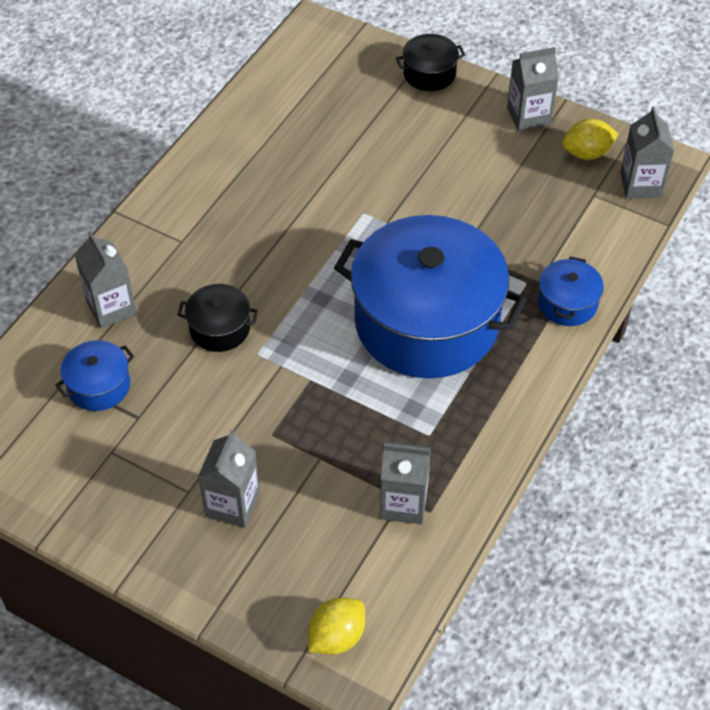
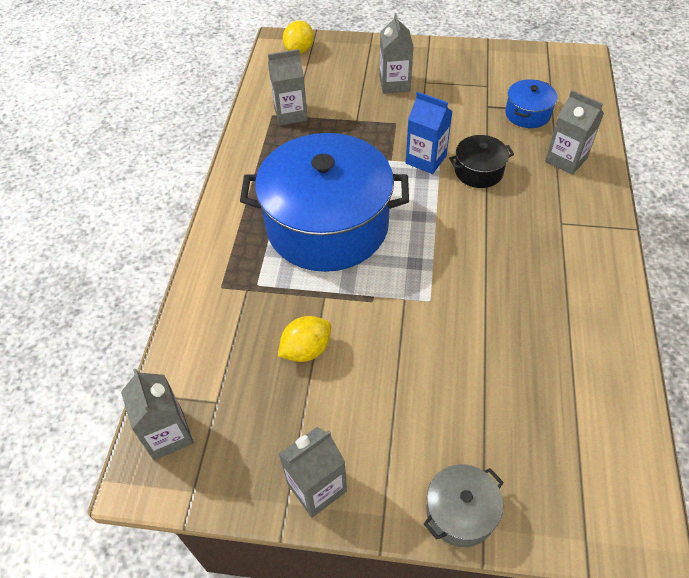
camera: 160 degrees right, 0 degrees up
(269, 365) = (426, 159): none -> blue carton
(429, 73) = (460, 512): black pot -> grey pot
(567, 303) = (216, 278): blue pot -> none
(587, 153) = (235, 456): yellow lemon -> yellow lemon (306, 350)

